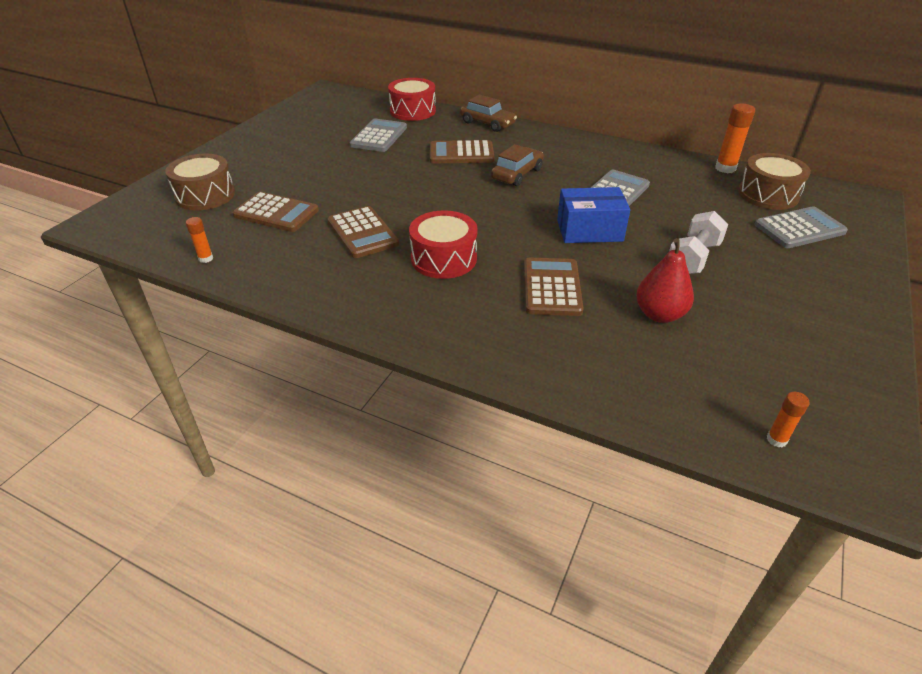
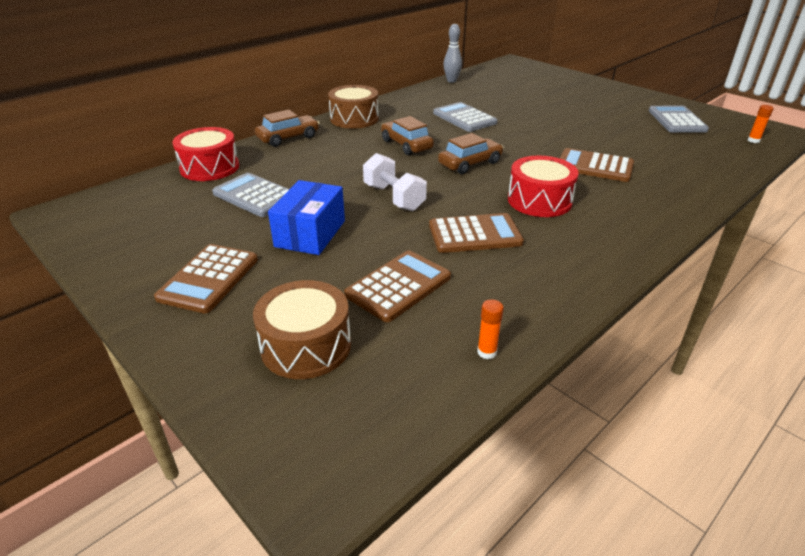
camera: 70 degrees left, 5 degrees down
(461, 153) = (342, 160): brown calculator -> brown calculator (209, 278)
(500, 212) = (470, 163): none -> brown car
(589, 230) = (517, 138): blue box -> blue box (310, 233)
(659, 314) = (633, 141): red pear -> none
(693, 258) = (568, 117): white dumbbell -> white dumbbell (394, 197)
(725, 168) = (451, 81): orange glue stick -> grey bowling pin
(768, 194) = (495, 80): brown drum -> brown drum (354, 119)
(799, 228) = (542, 83): grey calculator -> grey calculator (676, 120)

